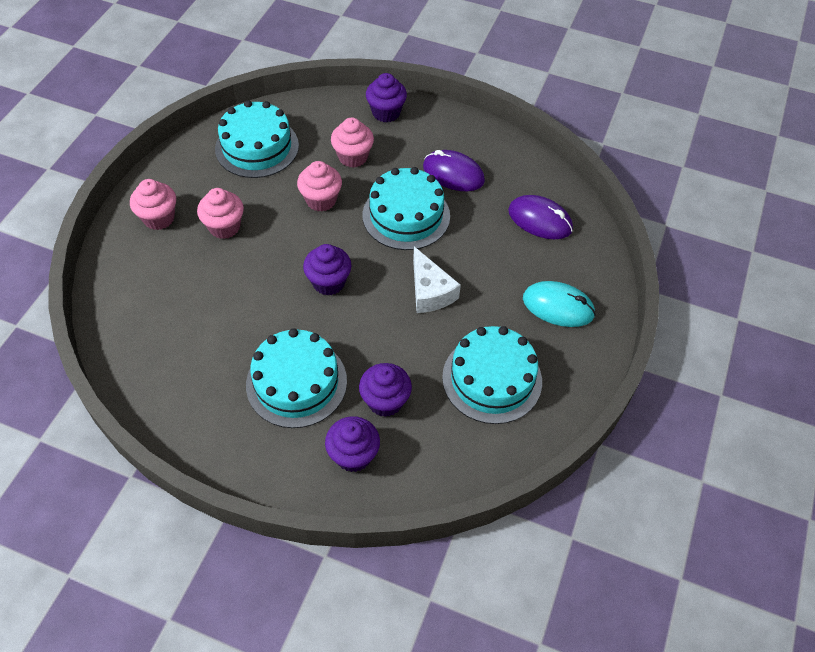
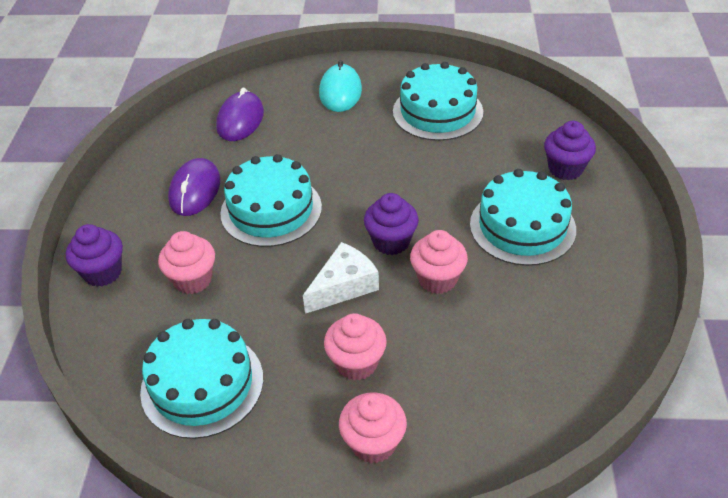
camera: 105 degrees left, 10 degrees down
(321, 200) = (275, 286): pink cupcake -> pink cupcake (437, 279)
(385, 401) = (501, 165): purple cupcake -> none
(430, 291) = (364, 168): white cheese -> white cheese (344, 286)

